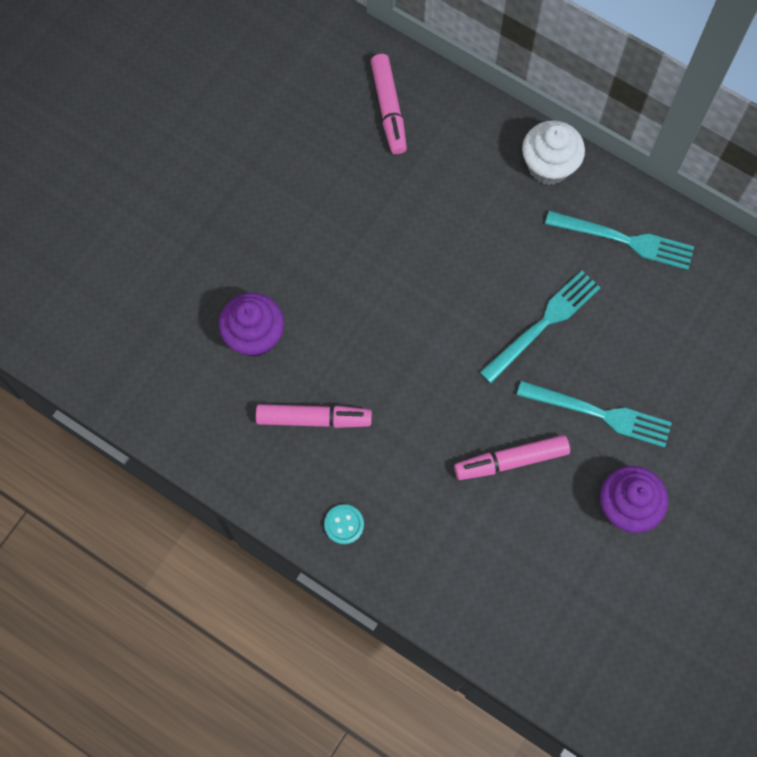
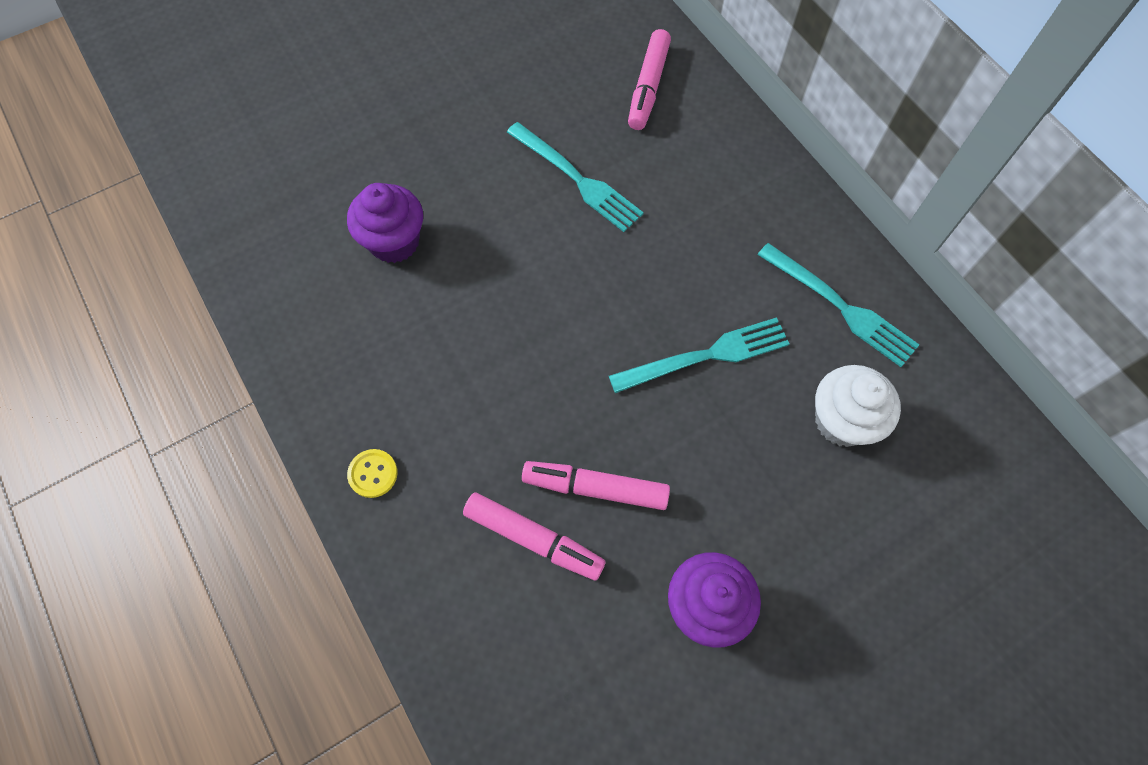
camera: 25 degrees right, 5 degrees down
(314, 419) = (406, 348): pink marker -> pink marker (534, 539)
(344, 524) = (373, 474): turquoise button -> yellow button
(549, 166) = (789, 201): white cupcake -> white cupcake (842, 421)
(599, 414) = (724, 481): turquoise fork -> turquoise fork (577, 179)

